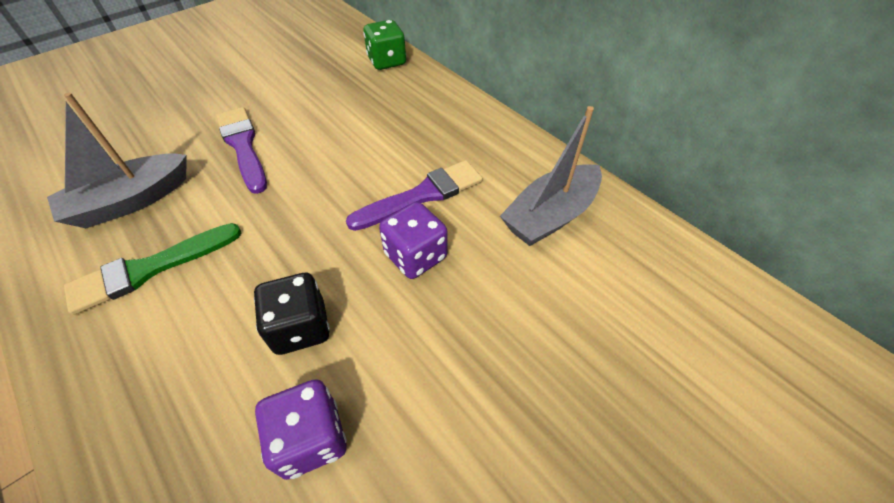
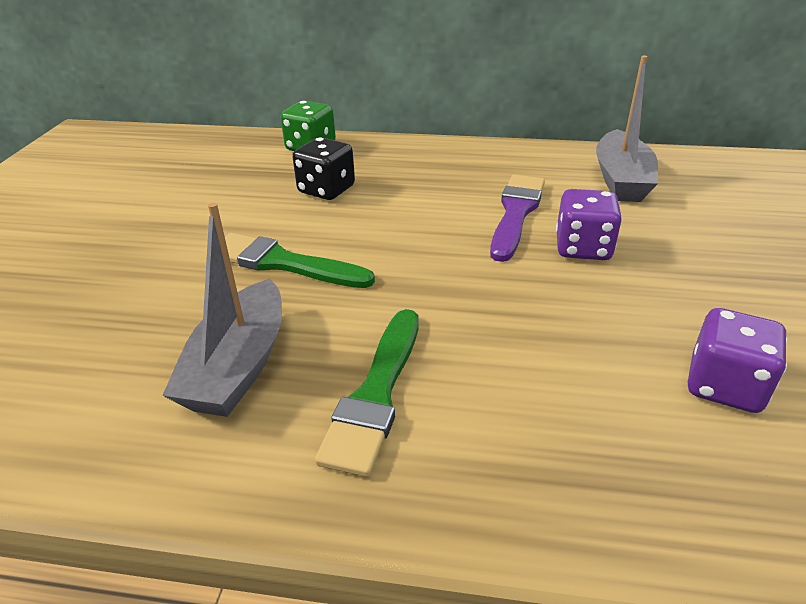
camera: 40 degrees left, 15 degrees down
(243, 146) = (284, 263): purple brush -> green brush
(300, 327) = (589, 337): black dice -> black dice (326, 190)

